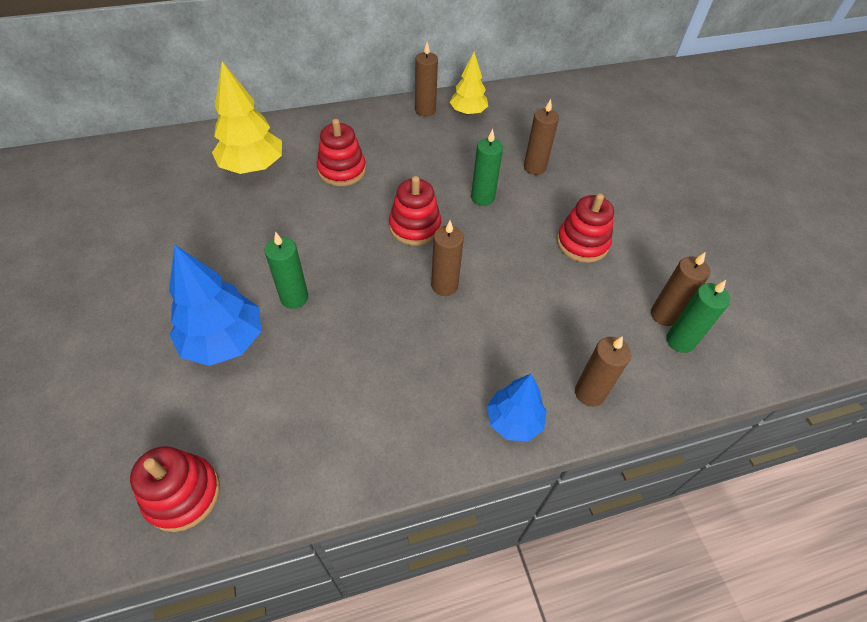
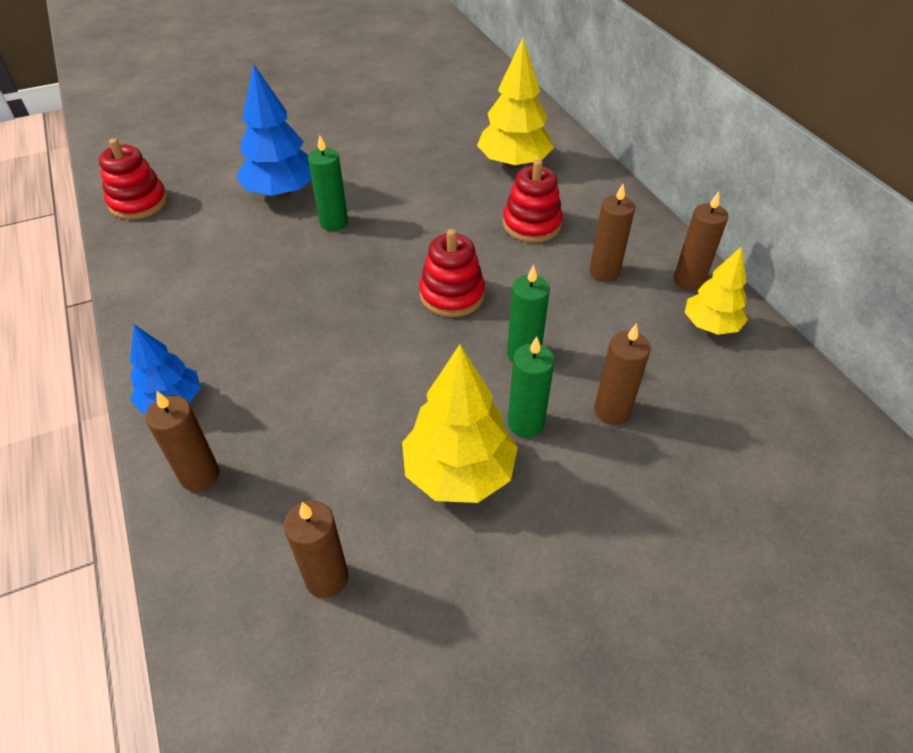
camera: 85 degrees right, 5 degrees down
(444, 286) = (360, 329): brown candle -> brown candle (604, 272)
(582, 243) = (459, 472): red stacking toy -> yellow tree
(680, 341) = (278, 596): green candle -> green candle (525, 423)

